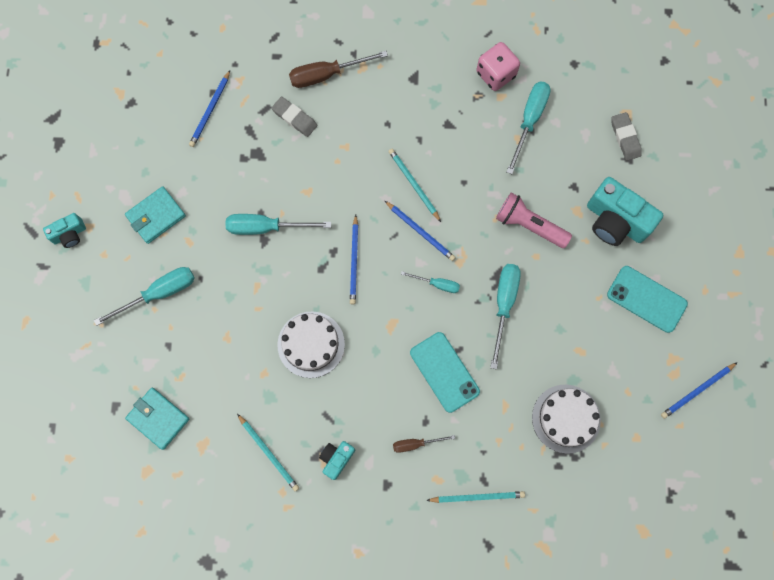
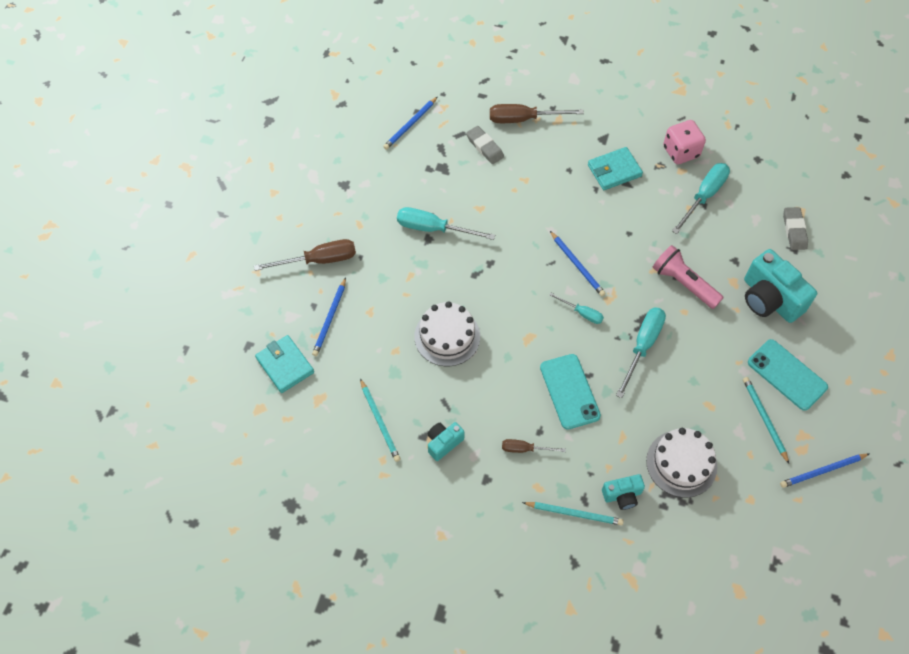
camera: 15 degrees right, 15 degrees down
(69, 234) = (254, 194): turquoise camera -> turquoise camera (622, 495)
(156, 216) = (336, 197): turquoise wallet -> turquoise wallet (614, 170)
(159, 293) = (319, 260): turquoise screwdriver -> brown screwdriver
(354, 261) = (507, 275): blue pencil -> blue pencil (330, 319)
(413, 184) = (581, 224): turquoise pencil -> turquoise pencil (764, 419)

